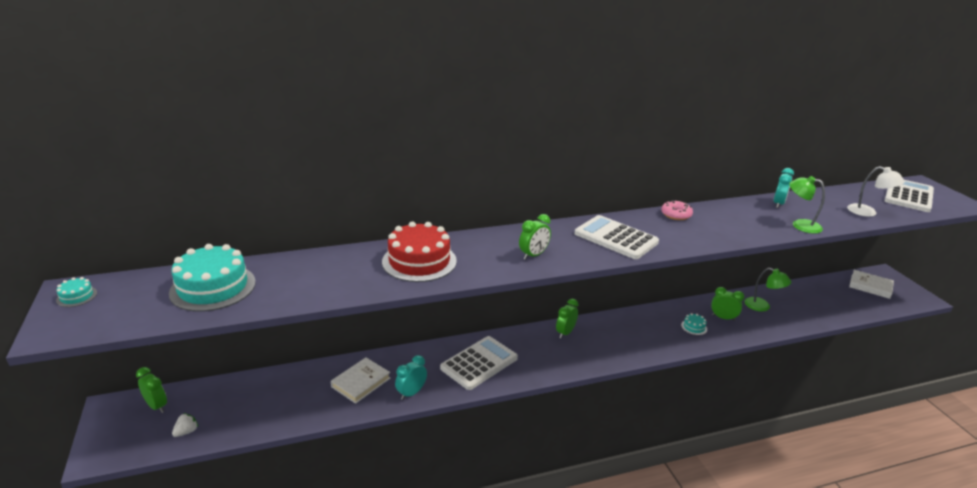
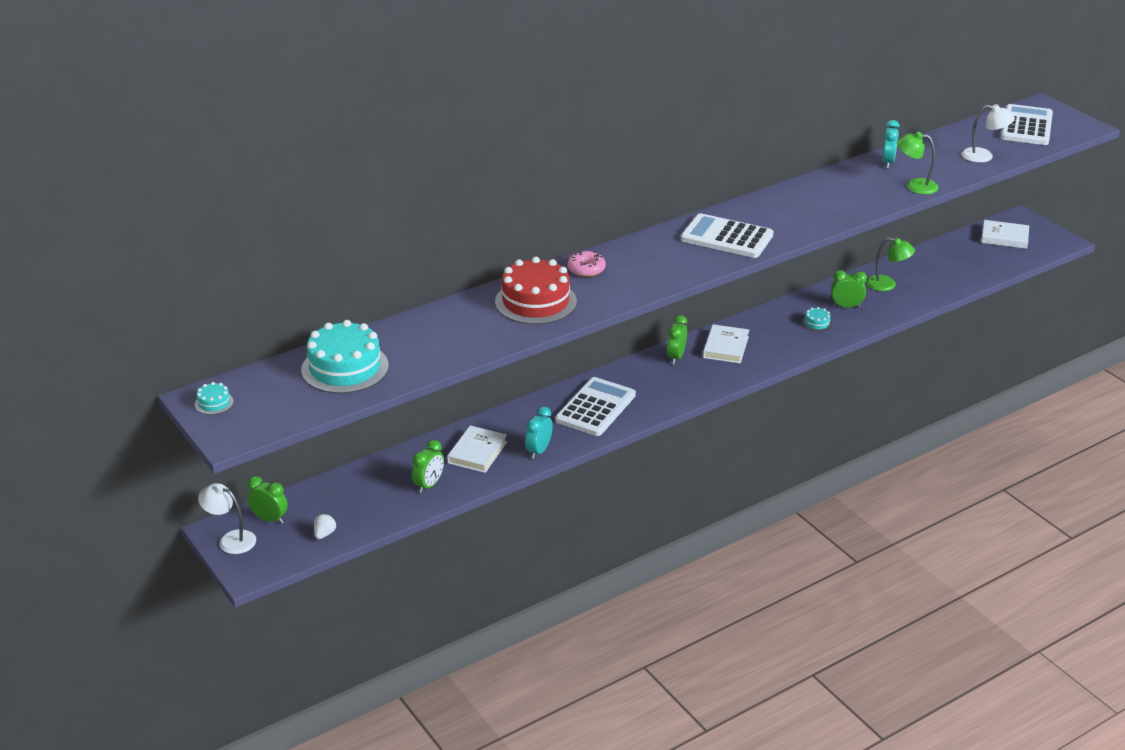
camera: 15 degrees left, 5 degrees up
(111, 418) = (230, 539): none -> white lamp
(533, 255) = (650, 273): green clock -> green clock (429, 485)
(610, 332) = (726, 347): none -> white book
(676, 215) = (781, 197): pink donut -> pink donut (586, 269)

